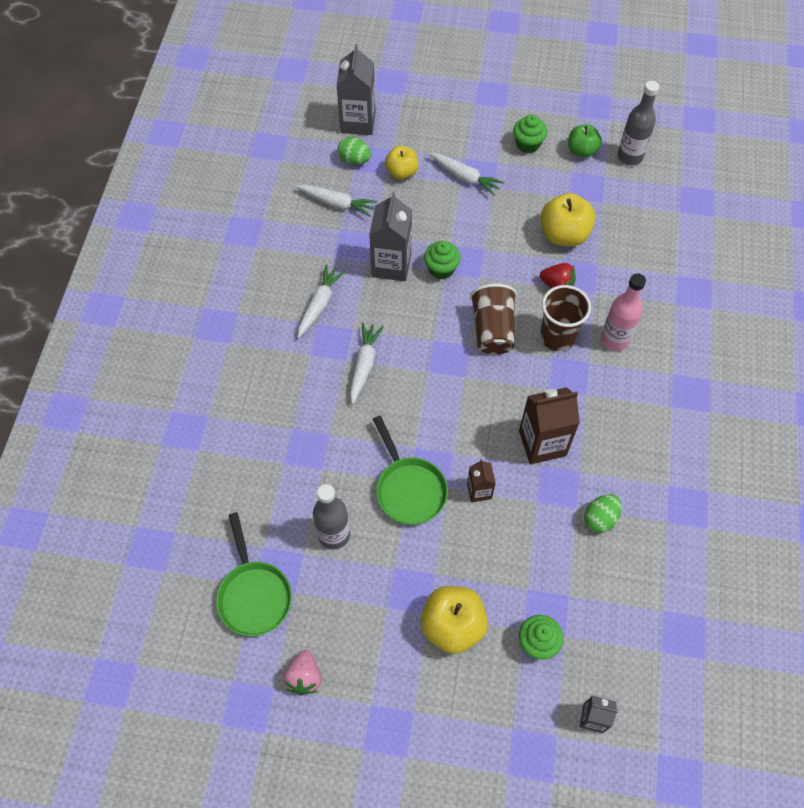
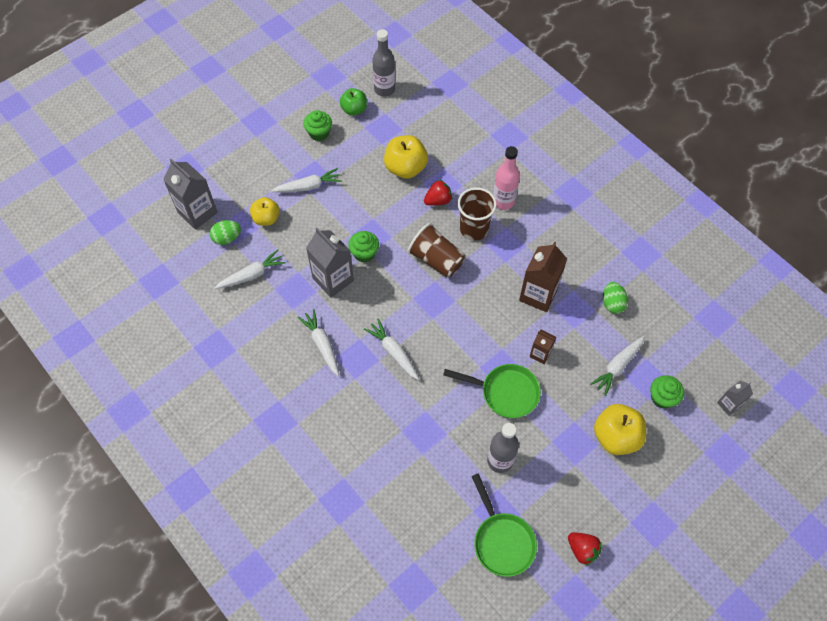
camera: 50 degrees left, 0 degrees up
(254, 595) = (502, 541): green pan -> green pan turned 45 degrees clockwise
(304, 677) = (582, 550): pink strawberry -> red strawberry
(532, 573) = (617, 367): none -> white carrot

